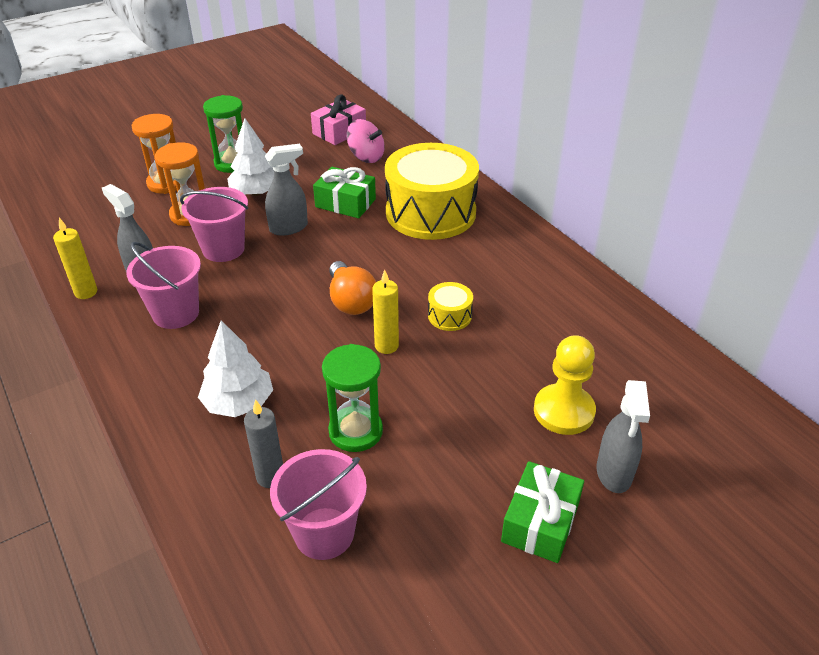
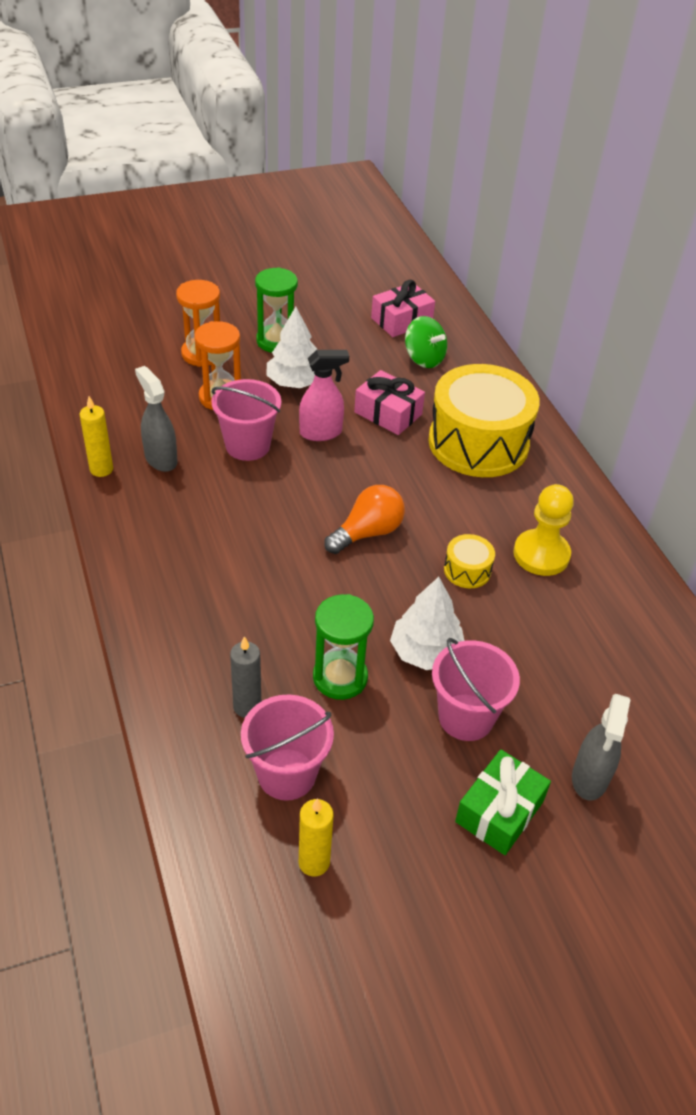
camera: 10 degrees right, 5 degrees up
(176, 313) = (186, 511): pink bucket -> pink bucket (466, 717)
(239, 402) = (231, 622): white tree -> white tree (426, 652)
(289, 228) = (321, 432): grey spray bottle -> pink spray bottle
(345, 203) = (388, 413): green gift -> pink gift
(351, 301) = (367, 532): orange light bulb -> orange light bulb turned 120 degrees counterclockwise
(366, 157) = (424, 358): pink spinning top -> green spinning top
(386, 346) = (392, 591): yellow candle -> yellow candle (314, 862)
(563, 411) = (557, 701): yellow pawn -> yellow pawn (541, 554)

